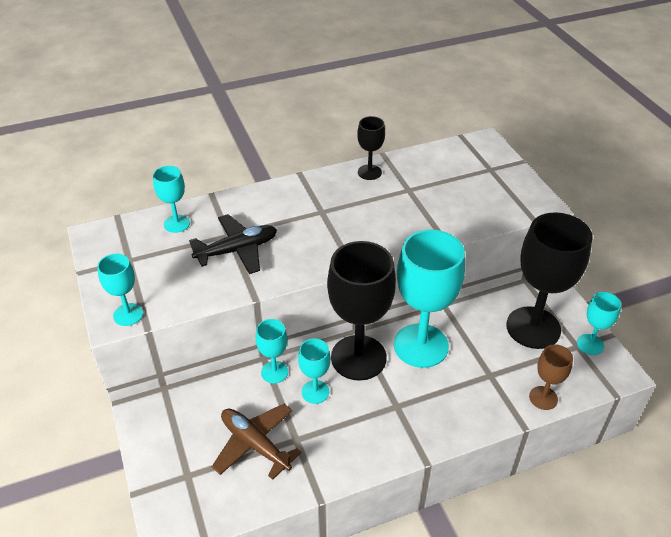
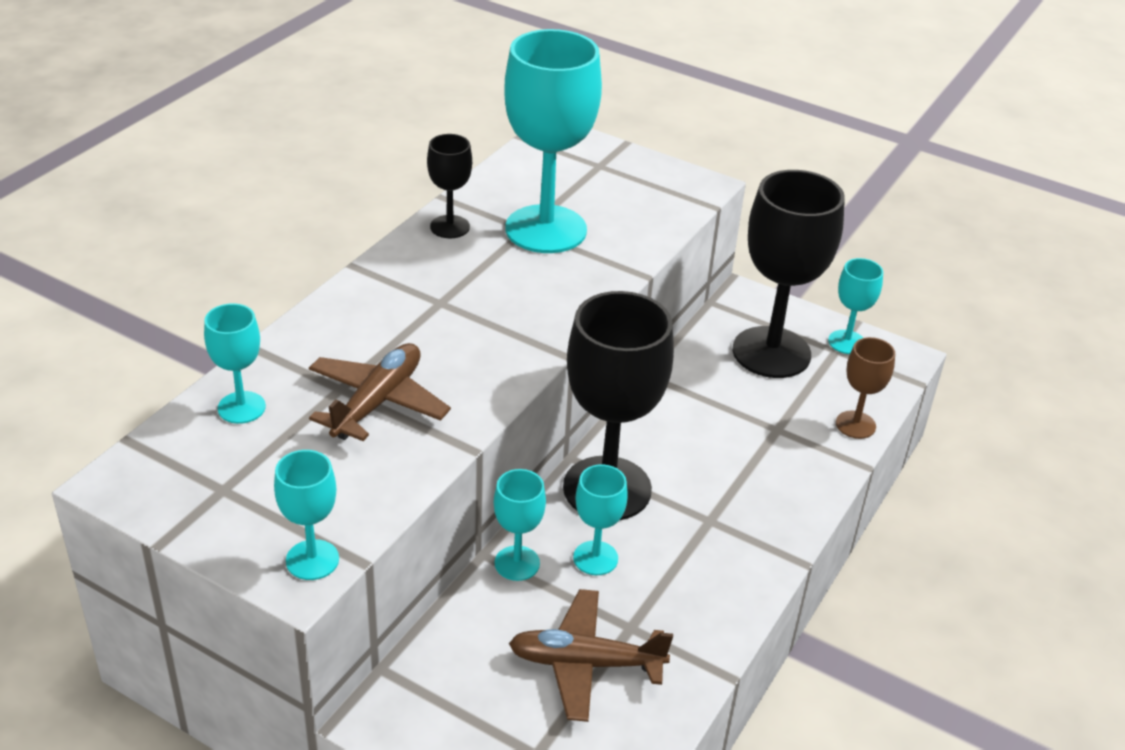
camera: 40 degrees left, 5 degrees down
(237, 250) = (377, 402): black plane -> brown plane
(421, 345) = (667, 436): turquoise goblet -> turquoise goblet (546, 229)

